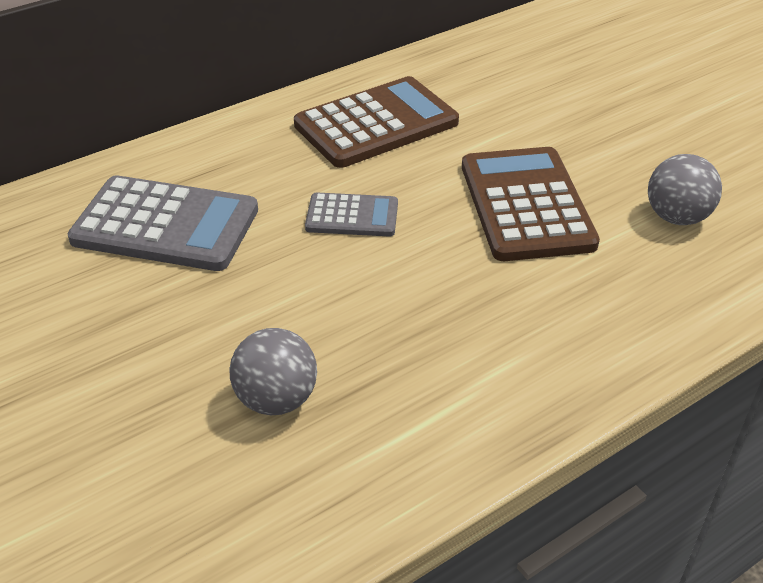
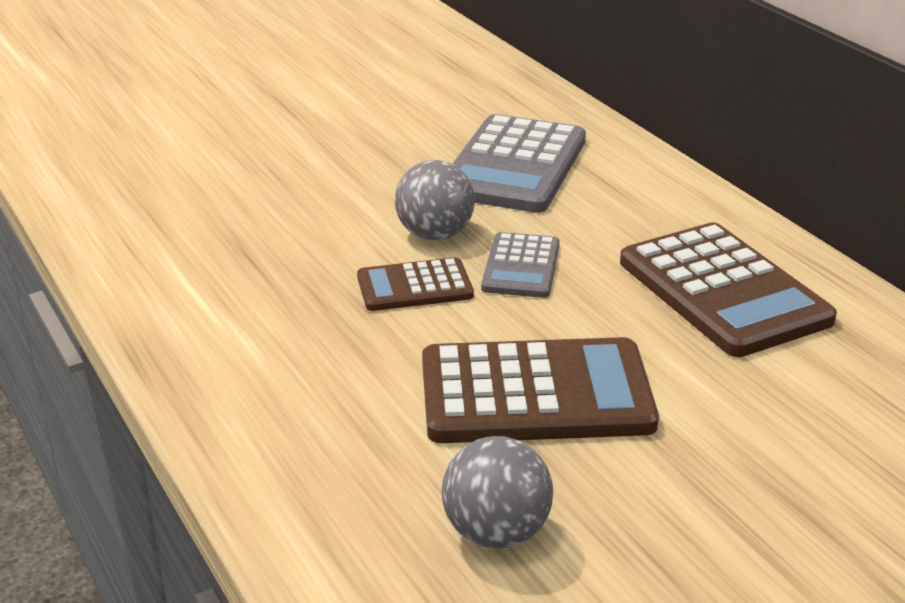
camera: 95 degrees right, 10 degrees down
(276, 400) = (254, 221): grey ball -> grey ball (435, 235)
(391, 273) = (414, 286): none -> brown calculator

